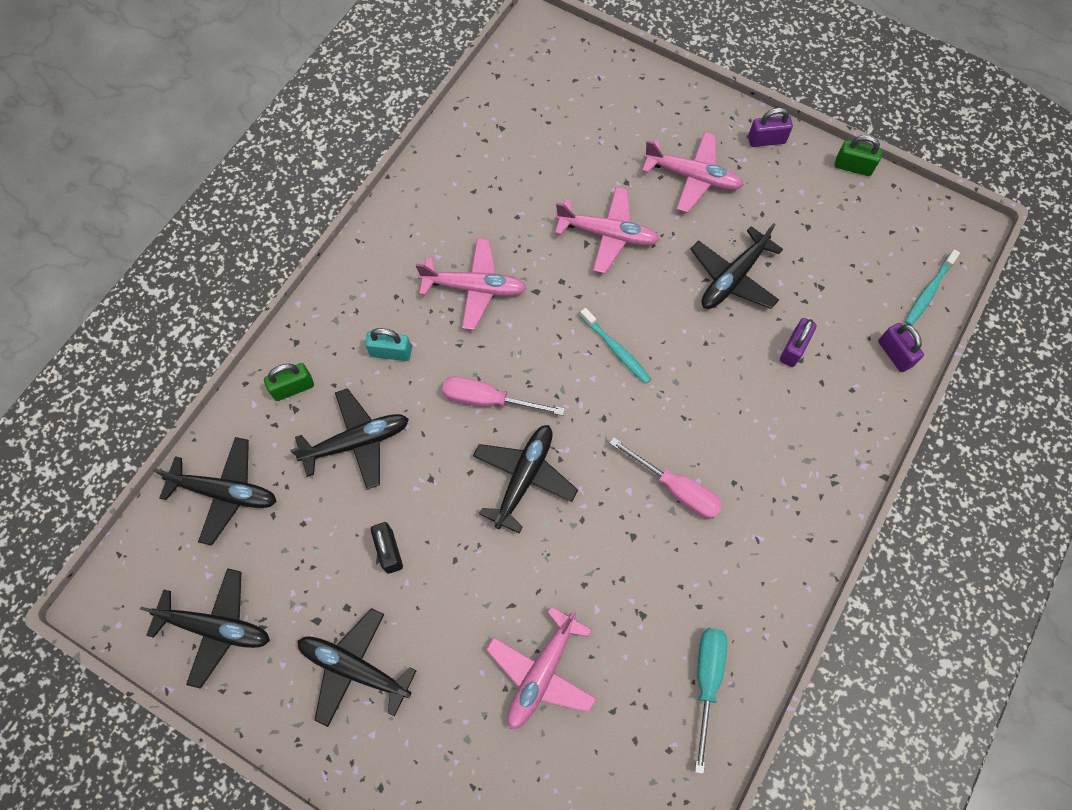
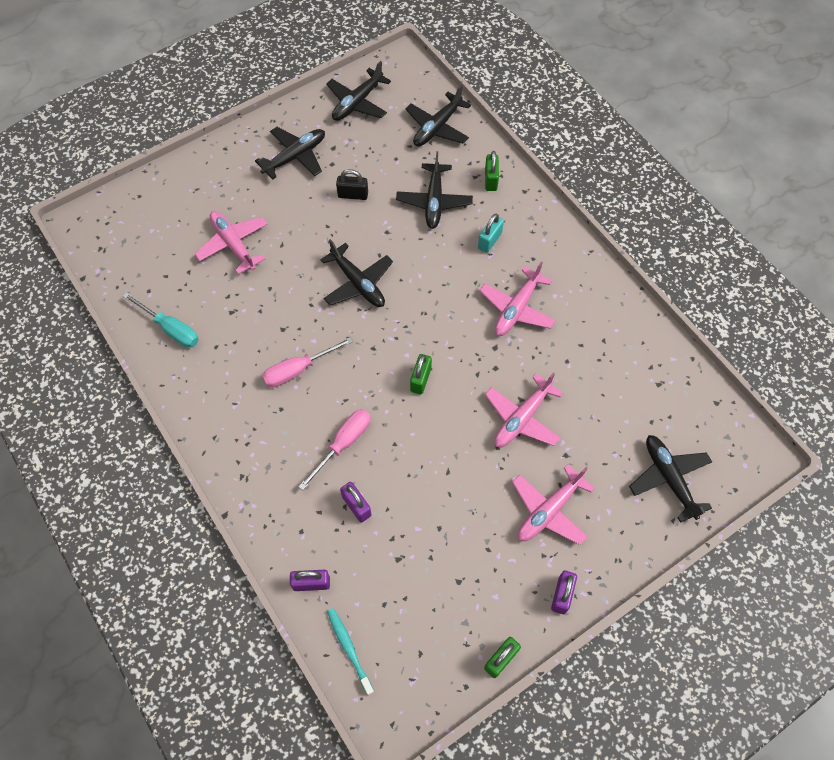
camera: 115 degrees right, 5 degrees down
(488, 400) = (424, 284): pink screwdriver -> pink screwdriver (343, 444)
(616, 350) = (420, 379): turquoise toothbrush -> green padlock
(733, 278) = (439, 493): black plane -> black plane (668, 478)

